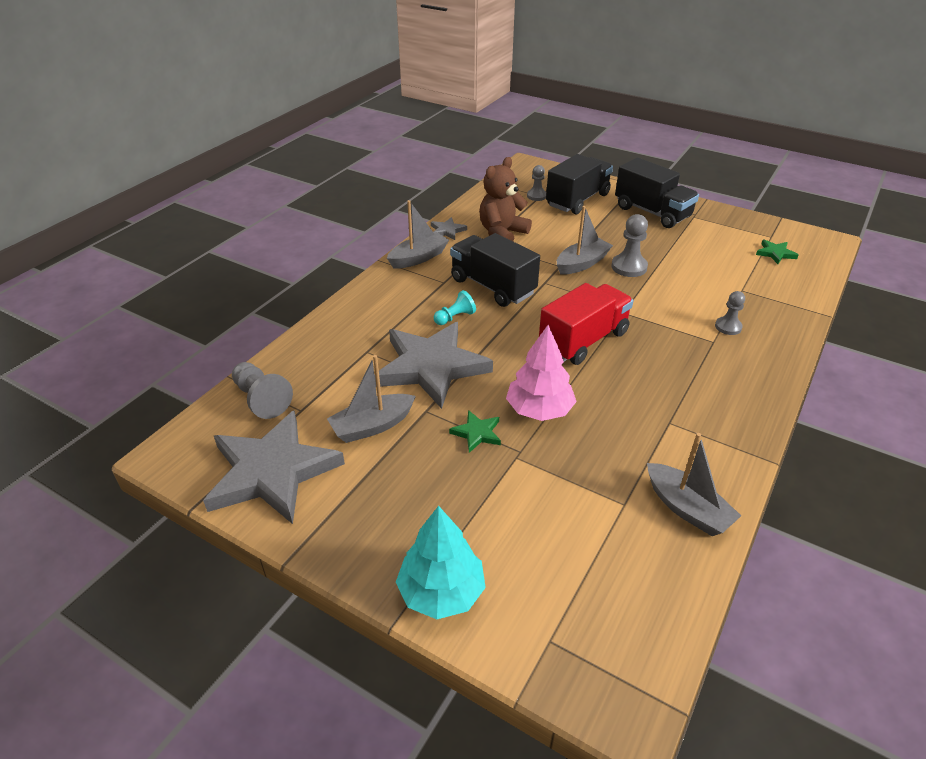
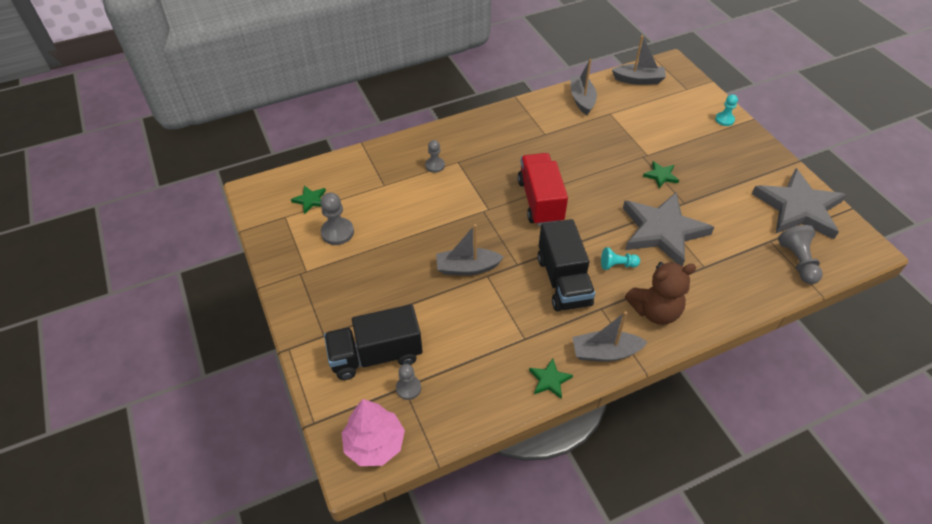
camera: 145 degrees left, 10 degrees up
(372, 426) = (724, 208): grey boat -> grey boat (638, 80)
(441, 592) = (724, 120): turquoise tree -> turquoise pawn
(447, 231) = (549, 380): grey star -> green star
(502, 233) = (499, 345): brown teddy bear -> brown teddy bear (655, 311)
(539, 410) = (612, 172): pink tree -> pink tree (374, 444)
(583, 340) = (540, 201): red truck -> red truck turned 90 degrees clockwise
(629, 267) = (435, 245): grey pawn -> grey pawn (337, 232)
(652, 212) = (332, 296): black truck -> none

